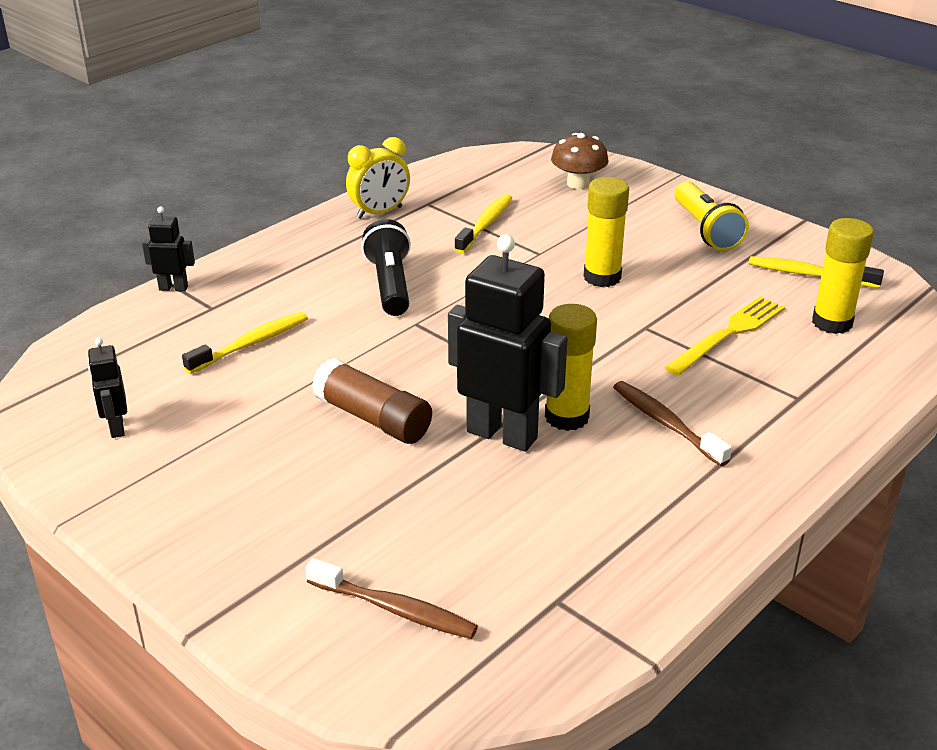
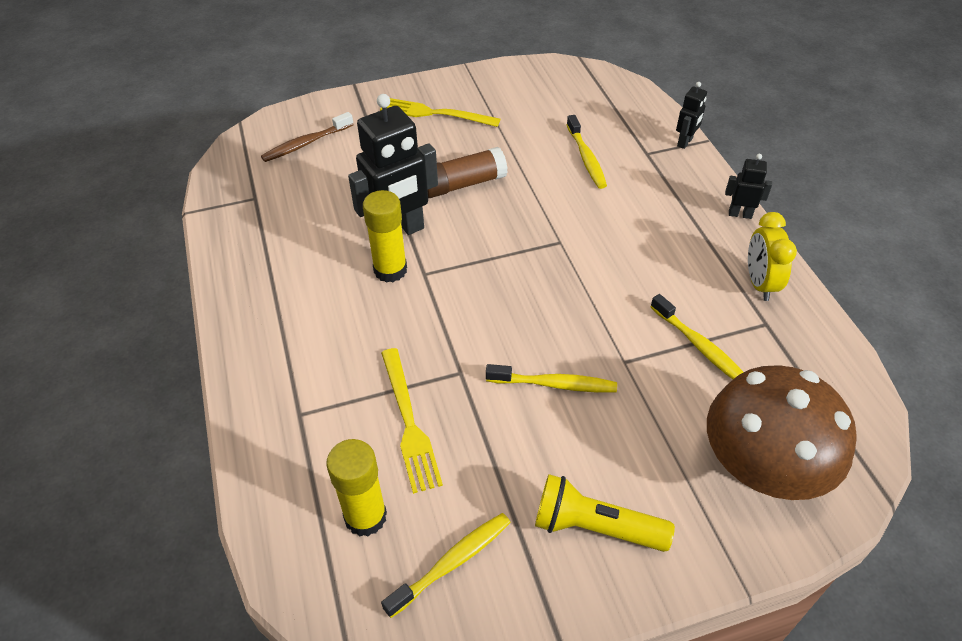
camera: 120 degrees right, 15 degrees up
(116, 428) = (532, 91): black robot -> black robot (740, 214)
(227, 501) = (435, 113): none -> yellow fork
(390, 285) = (625, 247): black flashlight -> none
(578, 183) = (761, 467): brown mushroom -> brown mushroom, size x1.92
(602, 277) = (554, 384): yellow glue stick -> yellow toothbrush
(666, 423) = (340, 316): brown toothbrush -> none

